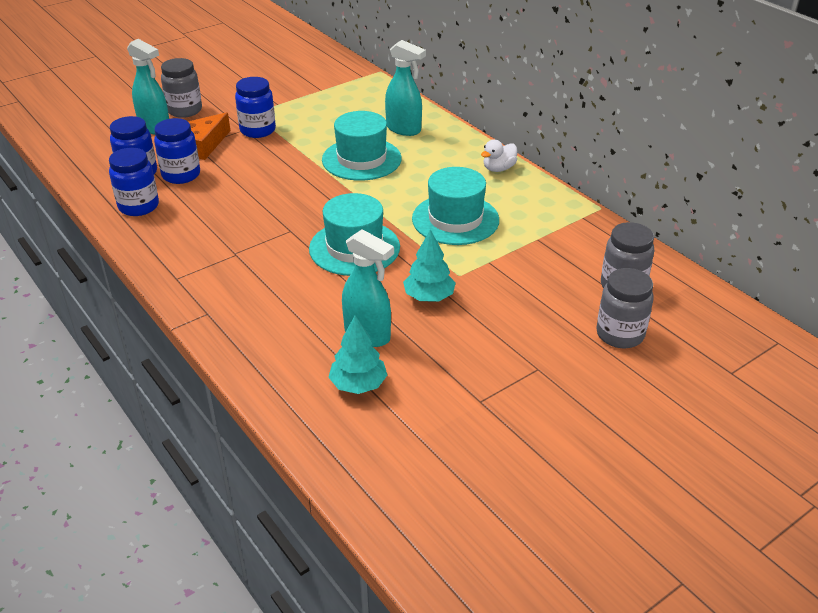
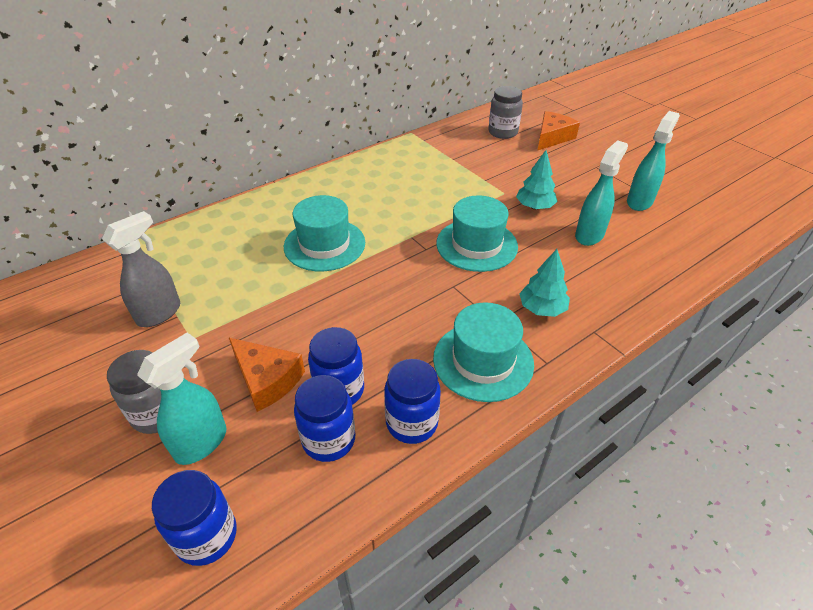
camera: 90 degrees left, 5 degrees up
(258, 130) = (241, 328): blue jar -> blue jar (207, 536)
(282, 97) = (159, 313): none -> grey spray bottle
(358, 384) = (645, 238): turquoise tree -> turquoise tree (542, 309)
(404, 129) = (270, 219): turquoise spray bottle -> turquoise spray bottle (639, 201)
(455, 219) = (429, 193): turquoise hat -> turquoise hat (483, 361)
(498, 168) = (352, 170): white duck -> none
(620, 334) = (552, 137): grey jar -> orange cheese

